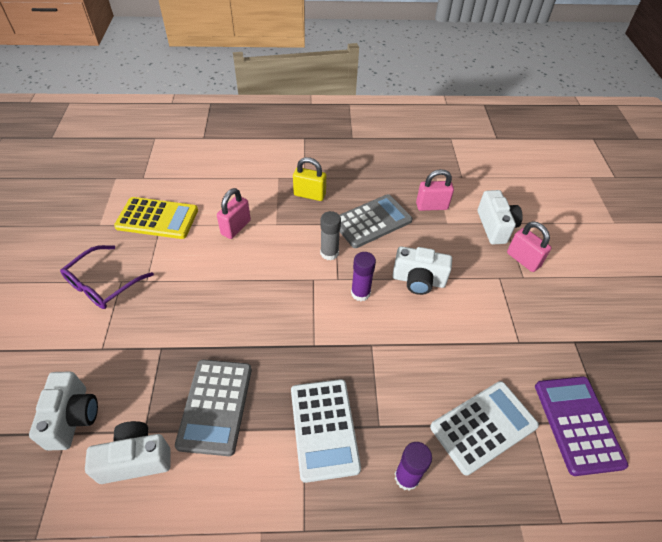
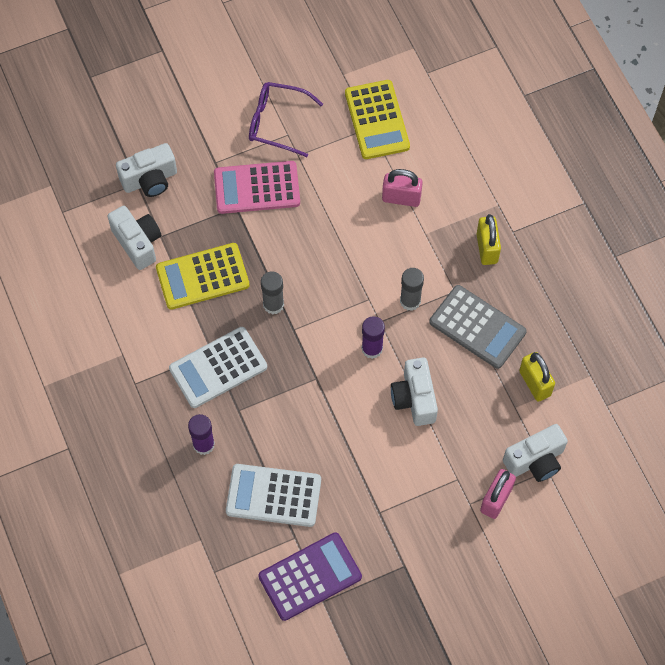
camera: 70 degrees right, 15 degrees up
(154, 323) = (257, 188): none -> pink calculator
(215, 406) = (202, 277): grey calculator -> yellow calculator
(280, 353) = (273, 304): none -> grey glue stick
(431, 206) = (535, 383): pink padlock -> yellow padlock
(483, 426) = (273, 495): white calculator -> white calculator turned 150 degrees clockwise

